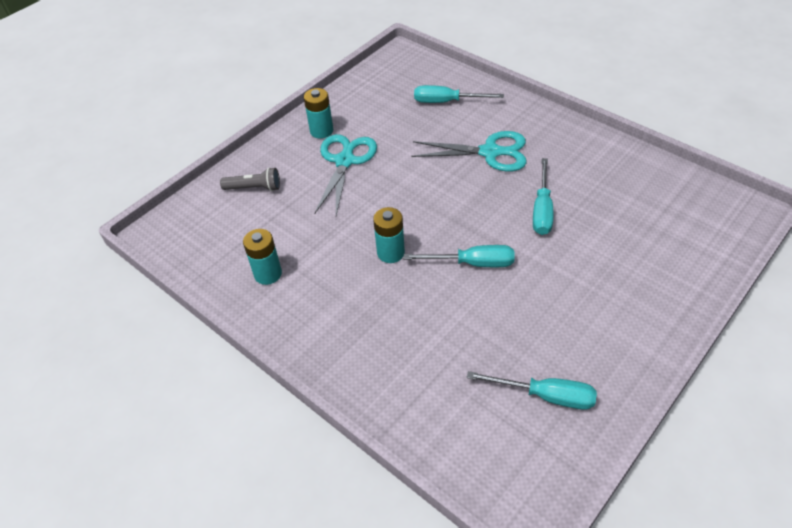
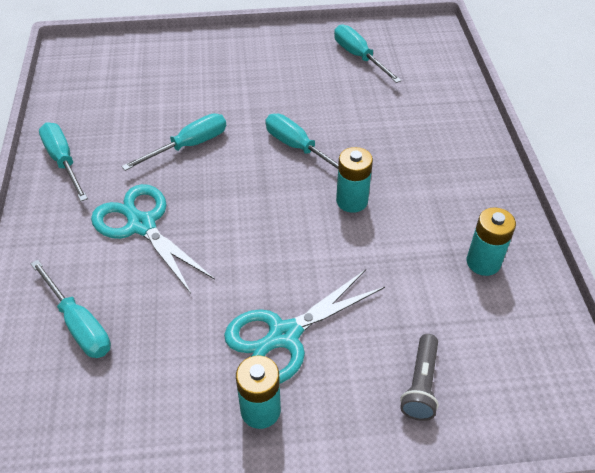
camera: 140 degrees left, 0 degrees up
(254, 188) = (421, 384): grey flashlight -> grey flashlight turned 120 degrees counterclockwise
(592, 148) = (63, 161): none -> turquoise screwdriver

